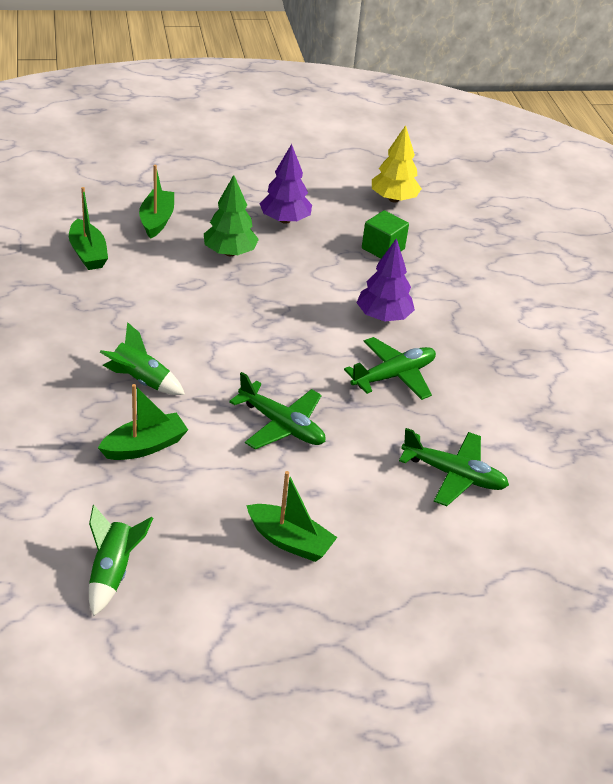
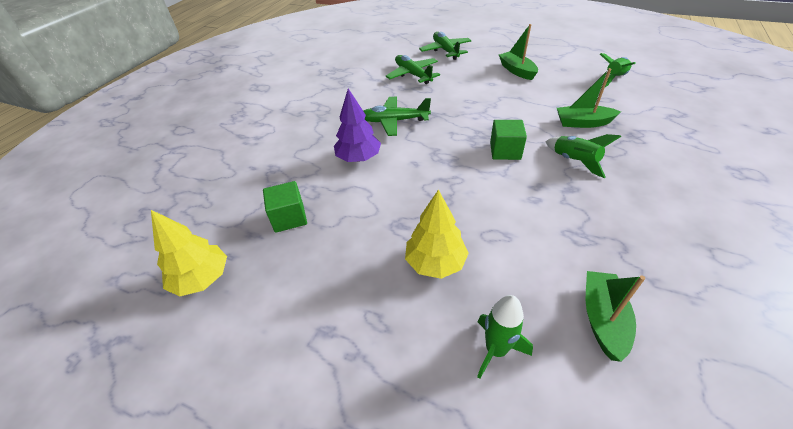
camera: 140 degrees left, 5 degrees up
(157, 220) = (496, 350): green boat -> green rocket
(227, 372) = (505, 151): none -> green cube
(230, 252) = (435, 262): green tree -> yellow tree
(281, 425) = (488, 113): green plane -> green plane (445, 50)
(285, 220) = (343, 290): purple tree -> none

